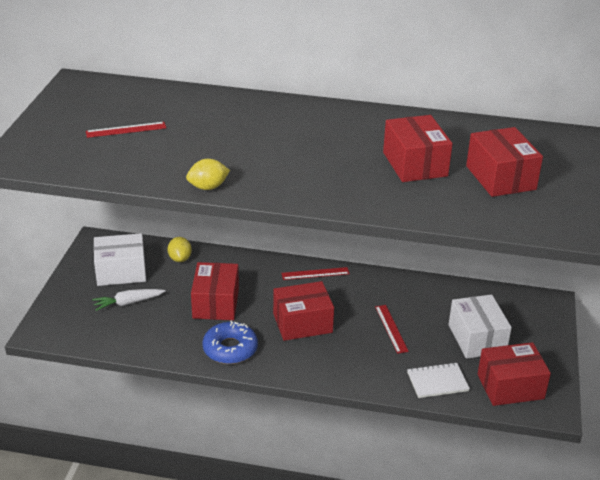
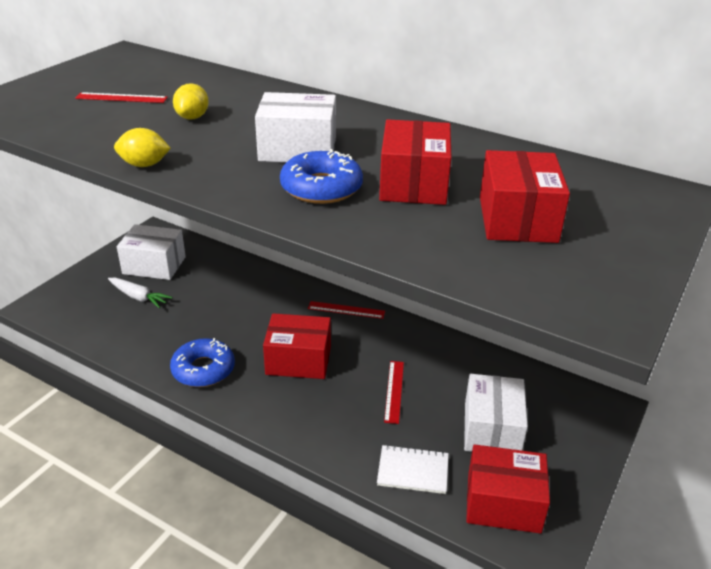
camera: 20 degrees right, 0 degrees up
(128, 303) = (138, 297): white carrot -> white carrot turned 150 degrees counterclockwise
(180, 259) = (219, 265): yellow lemon -> yellow lemon (192, 117)
(216, 303) = (222, 317): red box -> none
(310, 151) = (297, 149): none -> white box
(354, 180) = (321, 188): none -> blue donut

